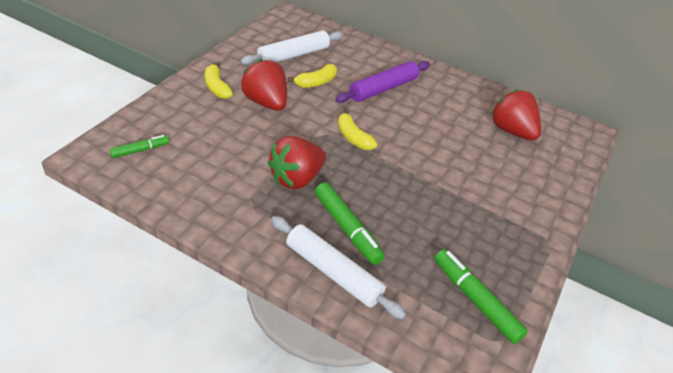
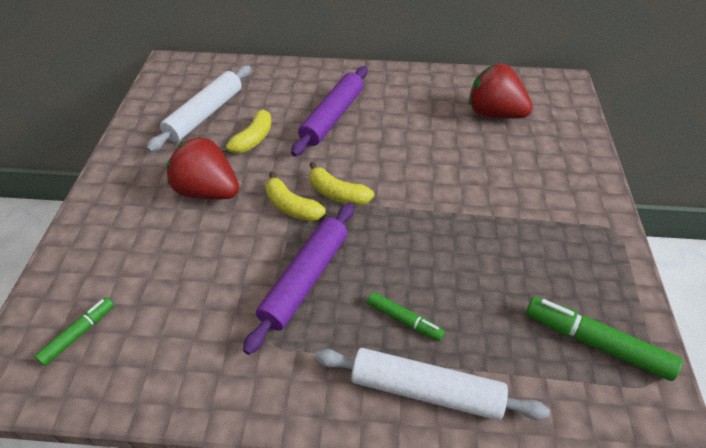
camera: 20 degrees left, 5 degrees up
(217, 87) = (133, 196): yellow banana -> yellow banana (291, 207)
(296, 178) = (305, 280): red strawberry -> purple rolling pin
(347, 228) = (404, 320): green marker -> green marker, size x0.59

